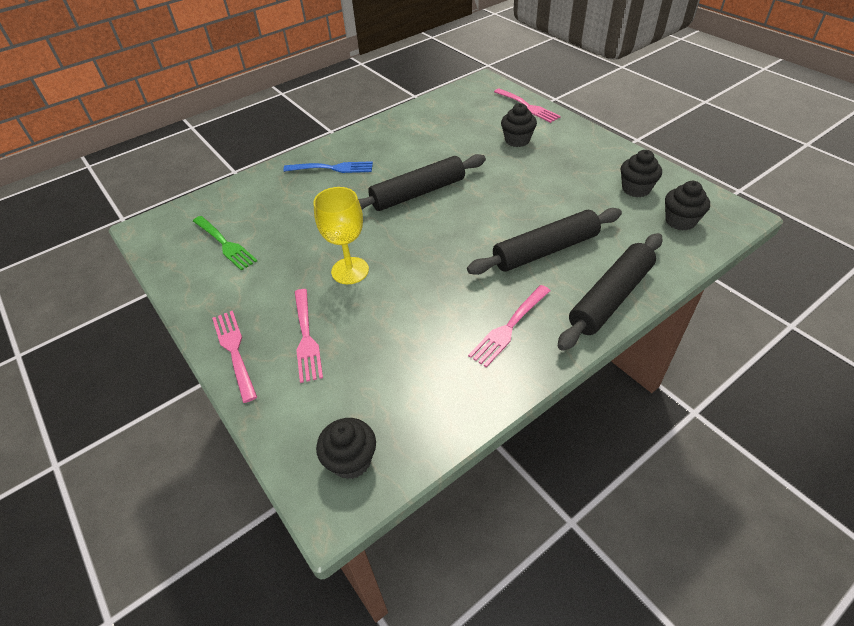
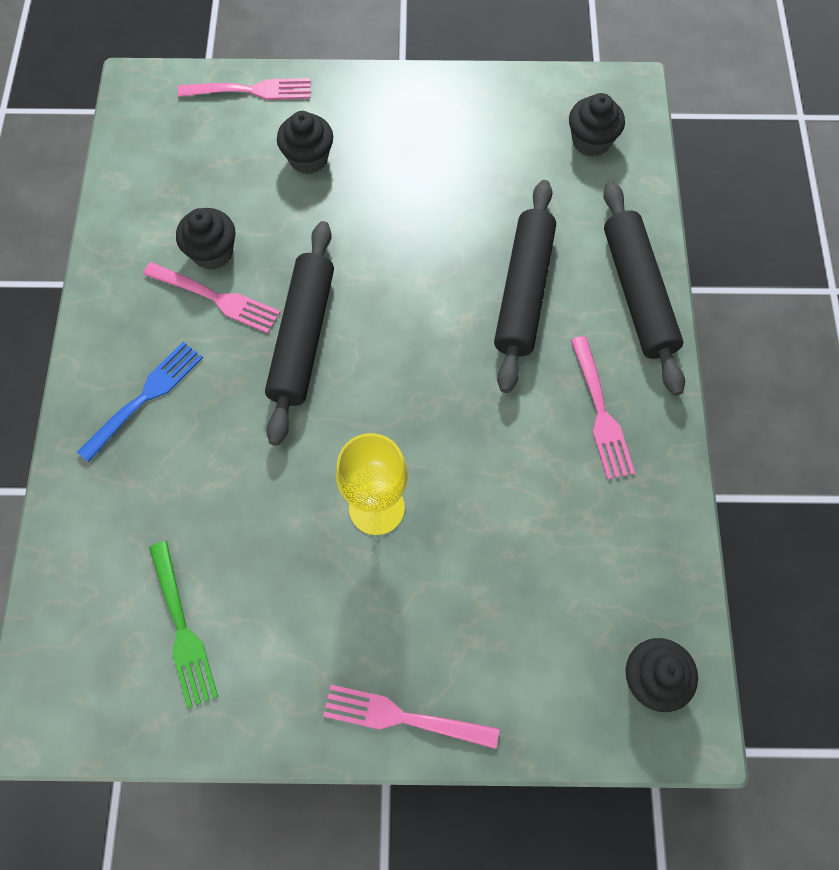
camera: 55 degrees left, 20 degrees up
(224, 244) = (181, 627): green fork -> green fork turned 75 degrees clockwise
(306, 337) = (446, 623): pink fork -> pink fork (215, 298)
(636, 189) = (509, 130): black cupcake -> black cupcake (212, 252)

